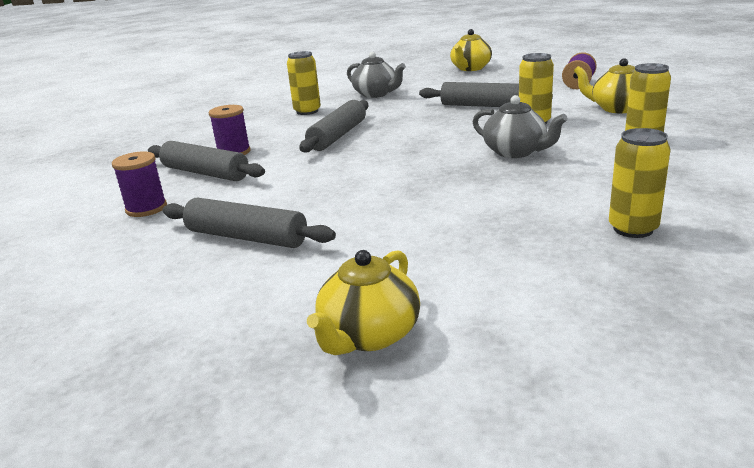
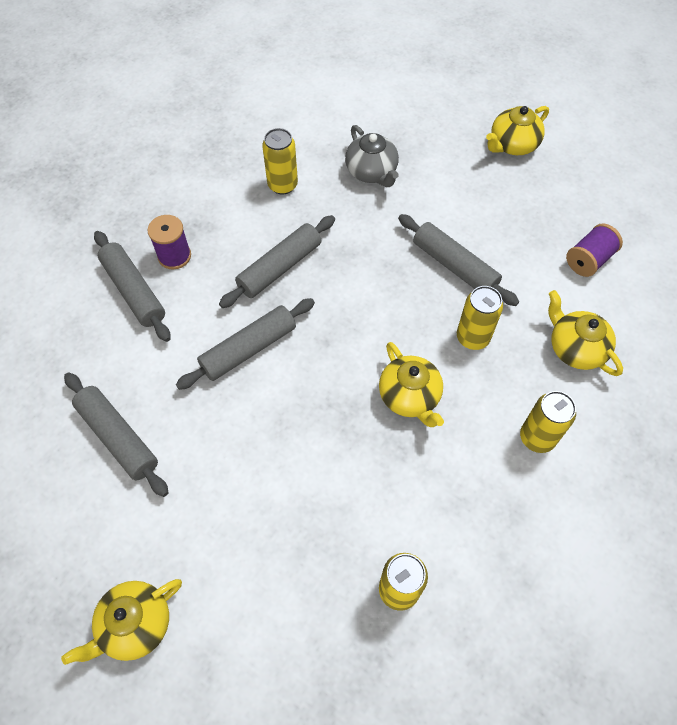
camera: 20 degrees right, 35 degrees up
(146, 208) = (65, 340): purple spool -> none
(345, 169) = (248, 349): none -> grey rolling pin
(516, 152) = (410, 397): grey teapot -> yellow teapot

